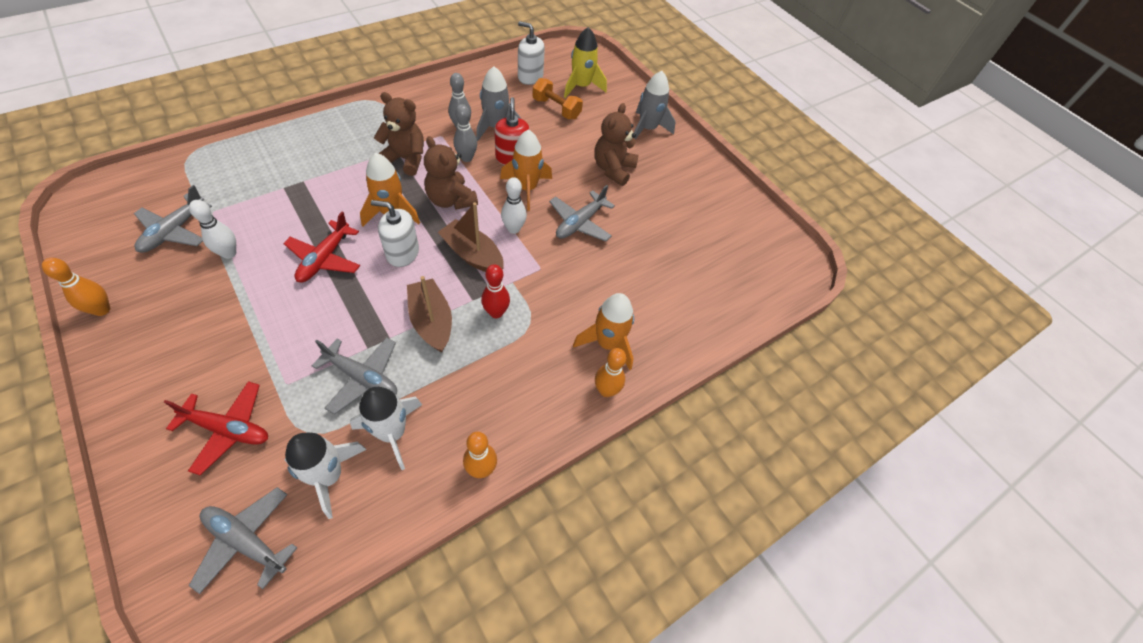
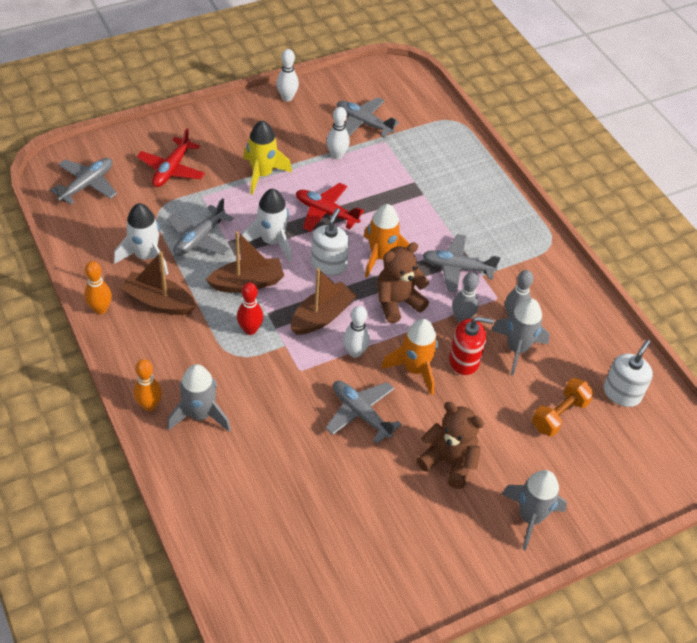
camera: 100 degrees right, 5 degrees down
(102, 310) = (287, 97): orange bowling pin -> white bowling pin
(329, 476) = (121, 222): white rocket -> white rocket (272, 241)
(405, 159) = (457, 268): brown teddy bear -> grey plane
(465, 406) = (158, 302): none -> brown boat
(581, 87) = (611, 450): yellow rocket -> yellow rocket (262, 174)
(607, 343) = (200, 415): orange rocket -> grey rocket

